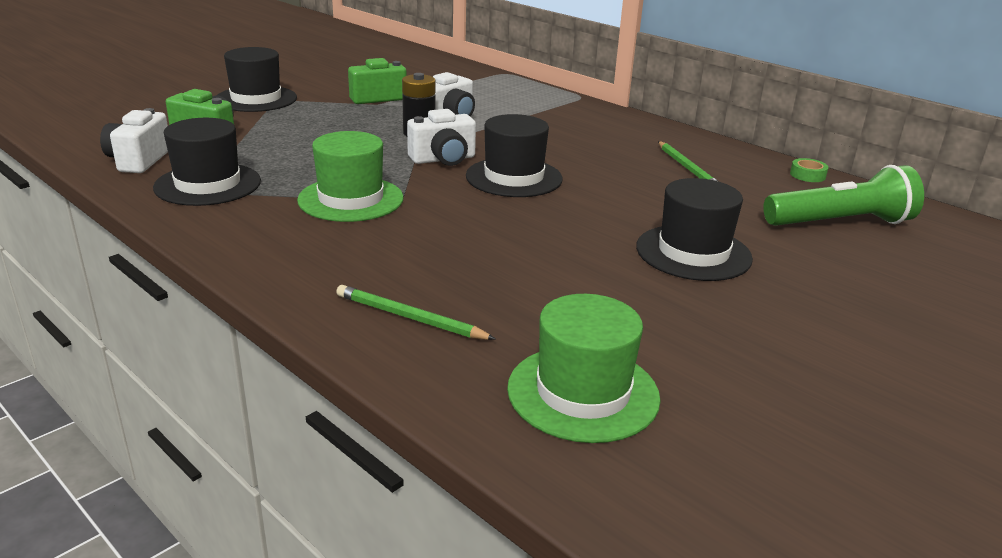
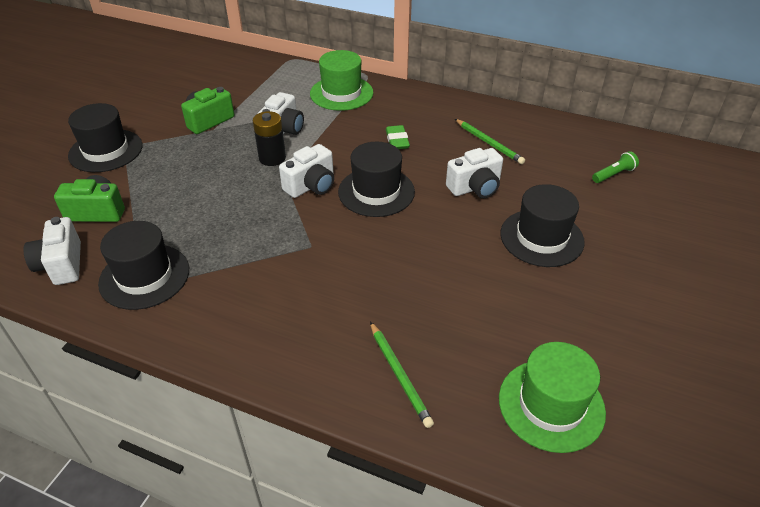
camera: 20 degrees left, 15 degrees up
(351, 199) = (272, 257): green hat -> green hat (341, 93)
(410, 318) = (399, 375): green pencil -> green pencil turned 120 degrees counterclockwise
(573, 146) = (397, 140): none -> green eraser
(639, 197) = (475, 187): none -> white camera
(807, 175) = (569, 127): green tape -> none
(840, 223) = (613, 174): green flashlight -> green flashlight, size x0.47

